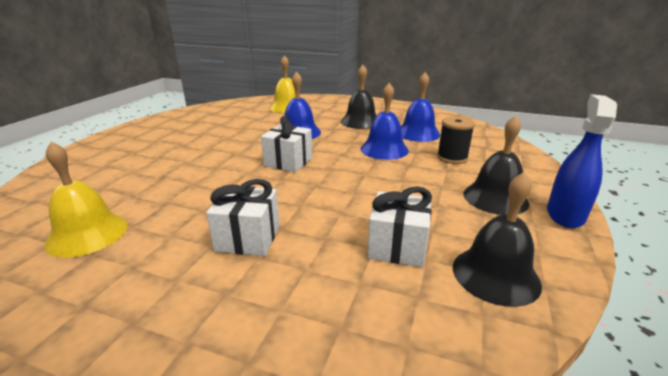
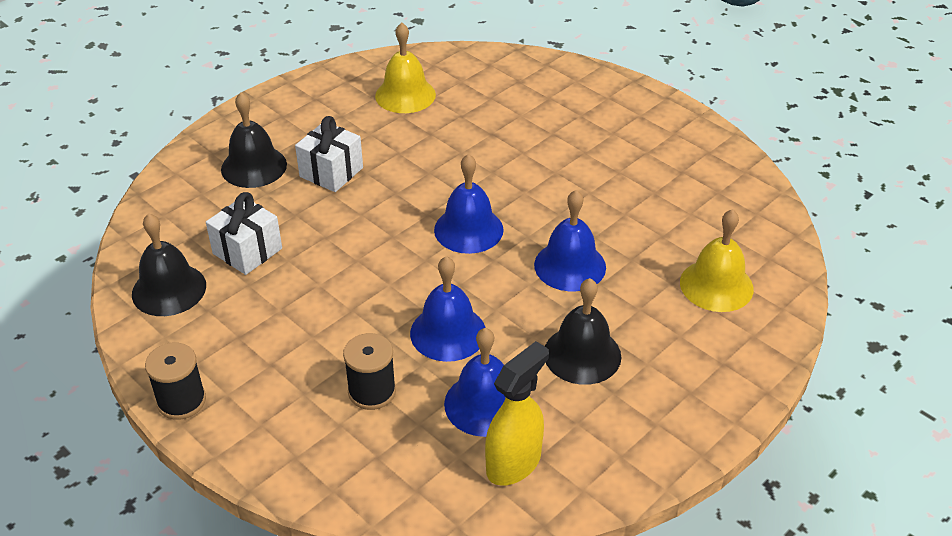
camera: 115 degrees right, 15 degrees up
(288, 162) = (468, 229): white gift -> blue bell
(439, 123) = (514, 463): none -> yellow spray bottle
(495, 198) = (254, 366): black bell -> black bell (254, 166)
(565, 215) = (181, 401): blue spray bottle -> black spool

